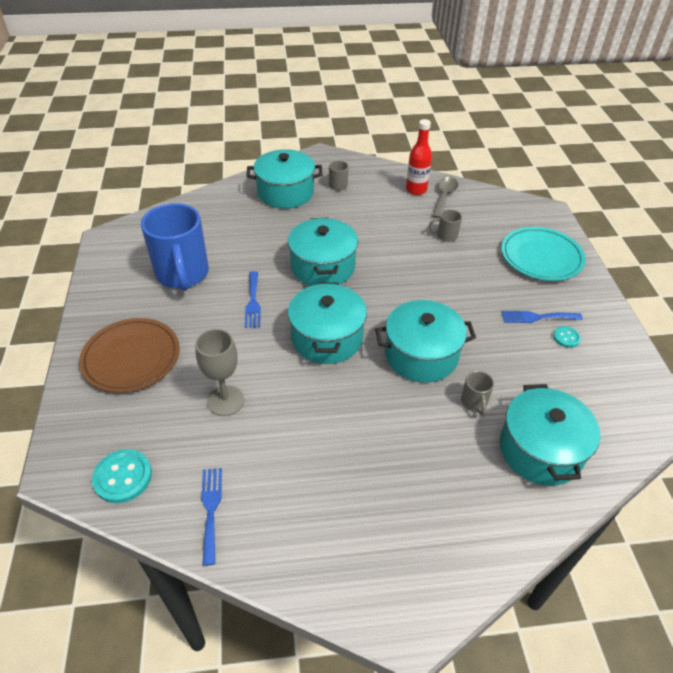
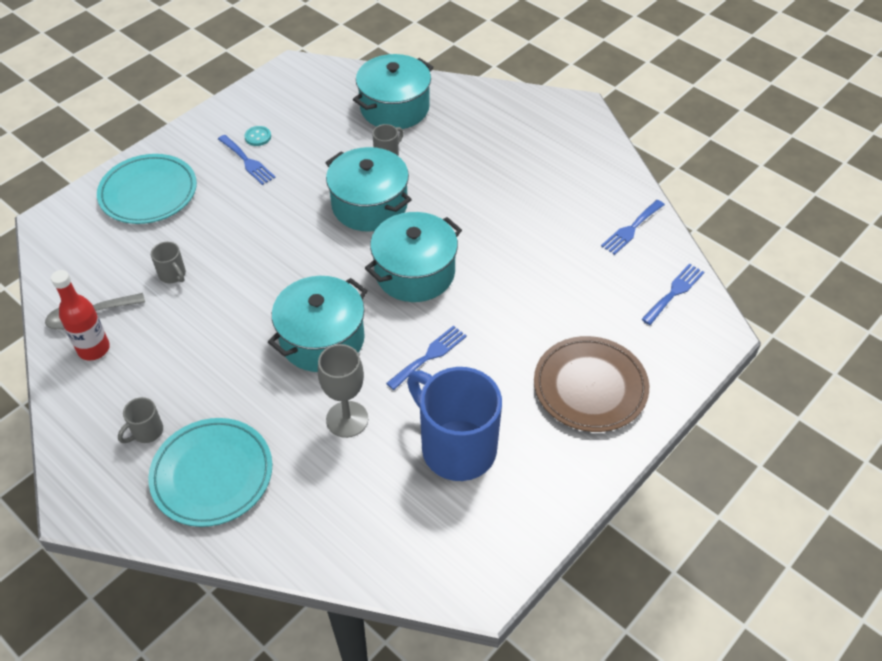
camera: 130 degrees left, 5 degrees up
(123, 477) = (674, 292): turquoise button -> blue fork
(182, 275) = (456, 447): blue mug -> blue mug turned 75 degrees counterclockwise
(225, 401) = (550, 288): grey goblet -> grey goblet (347, 419)
(285, 192) = (212, 475): turquoise pot -> turquoise plate

